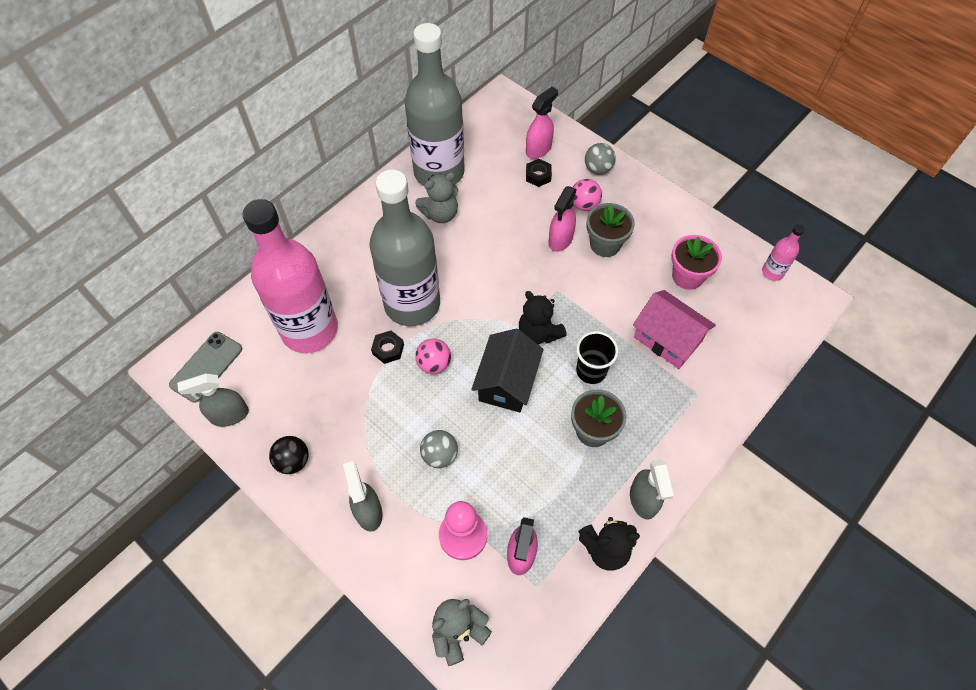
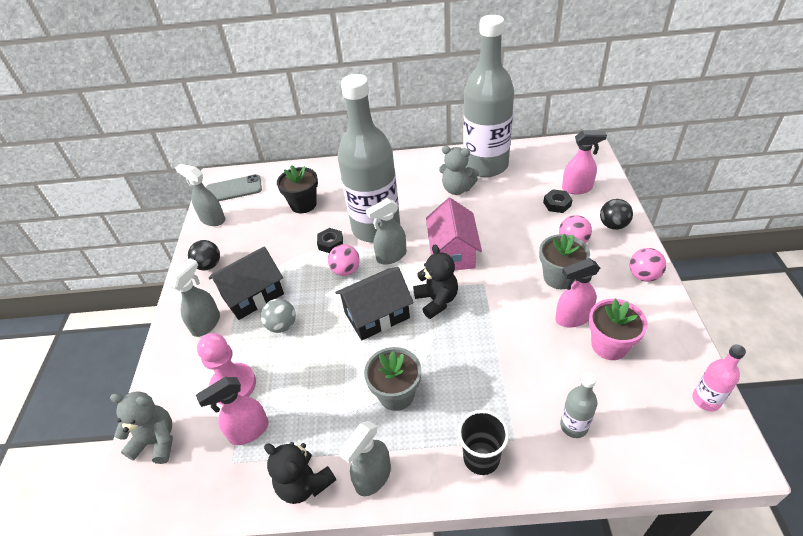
camera: 50 degrees right, 15 degrees down
(309, 330) = (303, 204): pink bottle -> black flower pot
(378, 452) = (253, 295): none -> black house
(457, 321) = (391, 256): none -> grey spray bottle
(539, 332) = (436, 300): black teddy bear -> black teddy bear turned 150 degrees clockwise
(560, 240) = (525, 253): pink spray bottle -> pink spray bottle (572, 318)
(591, 371) = (444, 353): black cup -> black cup (481, 458)
(598, 169) = (613, 225): grey ball -> black ball
(657, 201) = (643, 276): none -> pink ball
(667, 339) = (535, 378): pink house -> pink house (453, 252)
(721, 353) = (574, 426): none -> grey bottle

